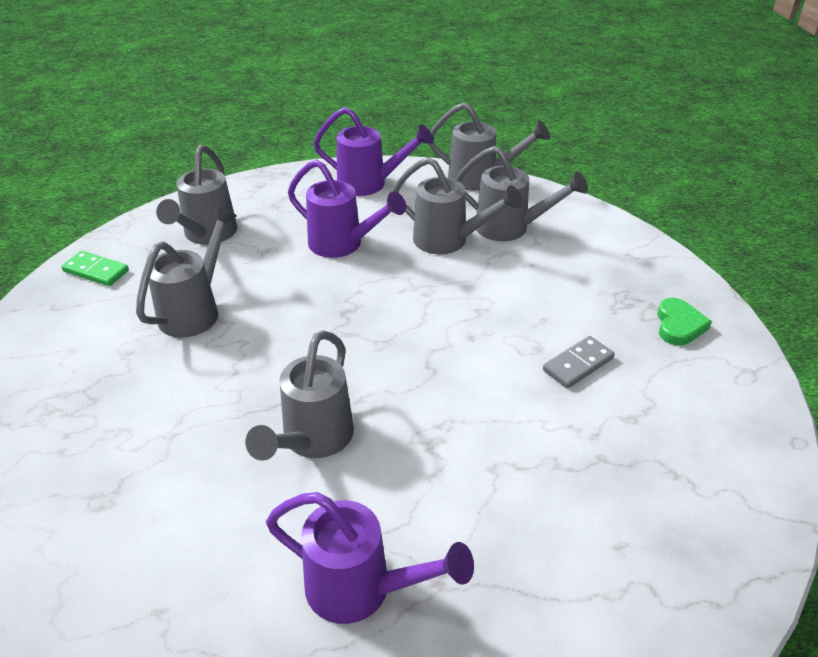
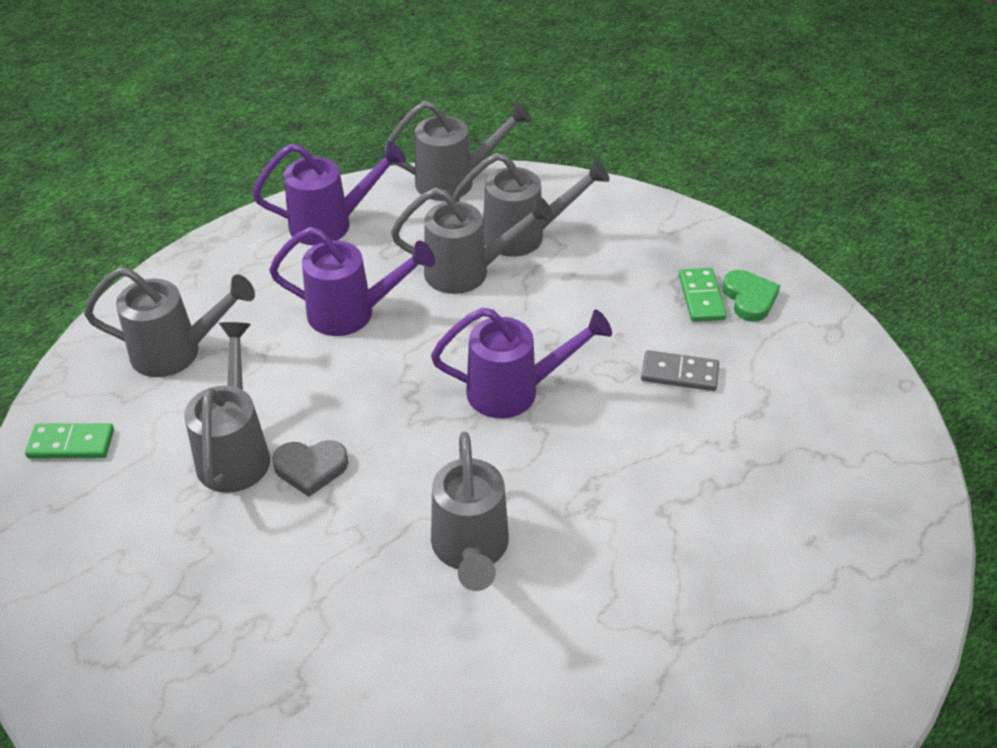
camera: 25 degrees left, 5 degrees up
(206, 235) = (178, 352): grey watering can -> grey watering can turned 75 degrees counterclockwise
(237, 339) = (310, 468): none -> grey heart
(362, 590) = (614, 675): purple watering can -> purple watering can (515, 391)
(578, 364) = (679, 374): grey domino -> grey domino turned 75 degrees clockwise
(634, 312) = (701, 297): none -> green domino

